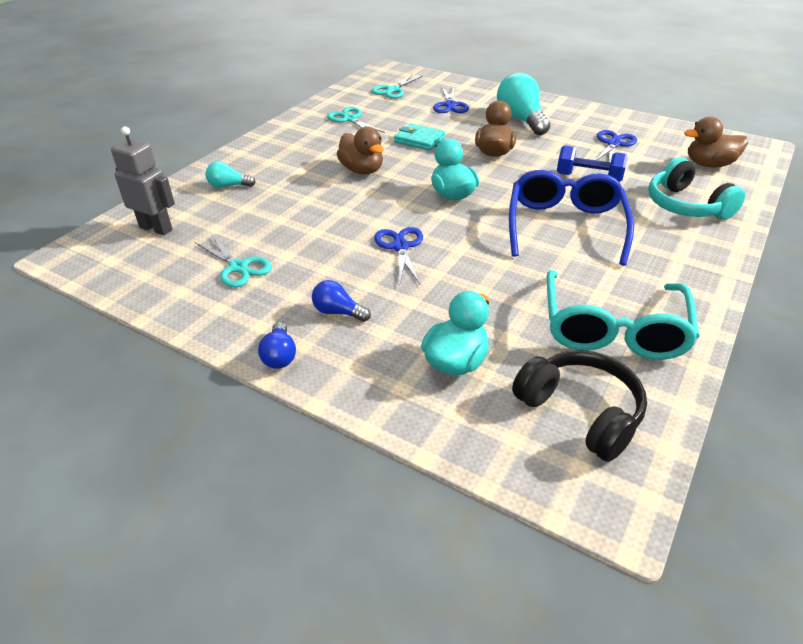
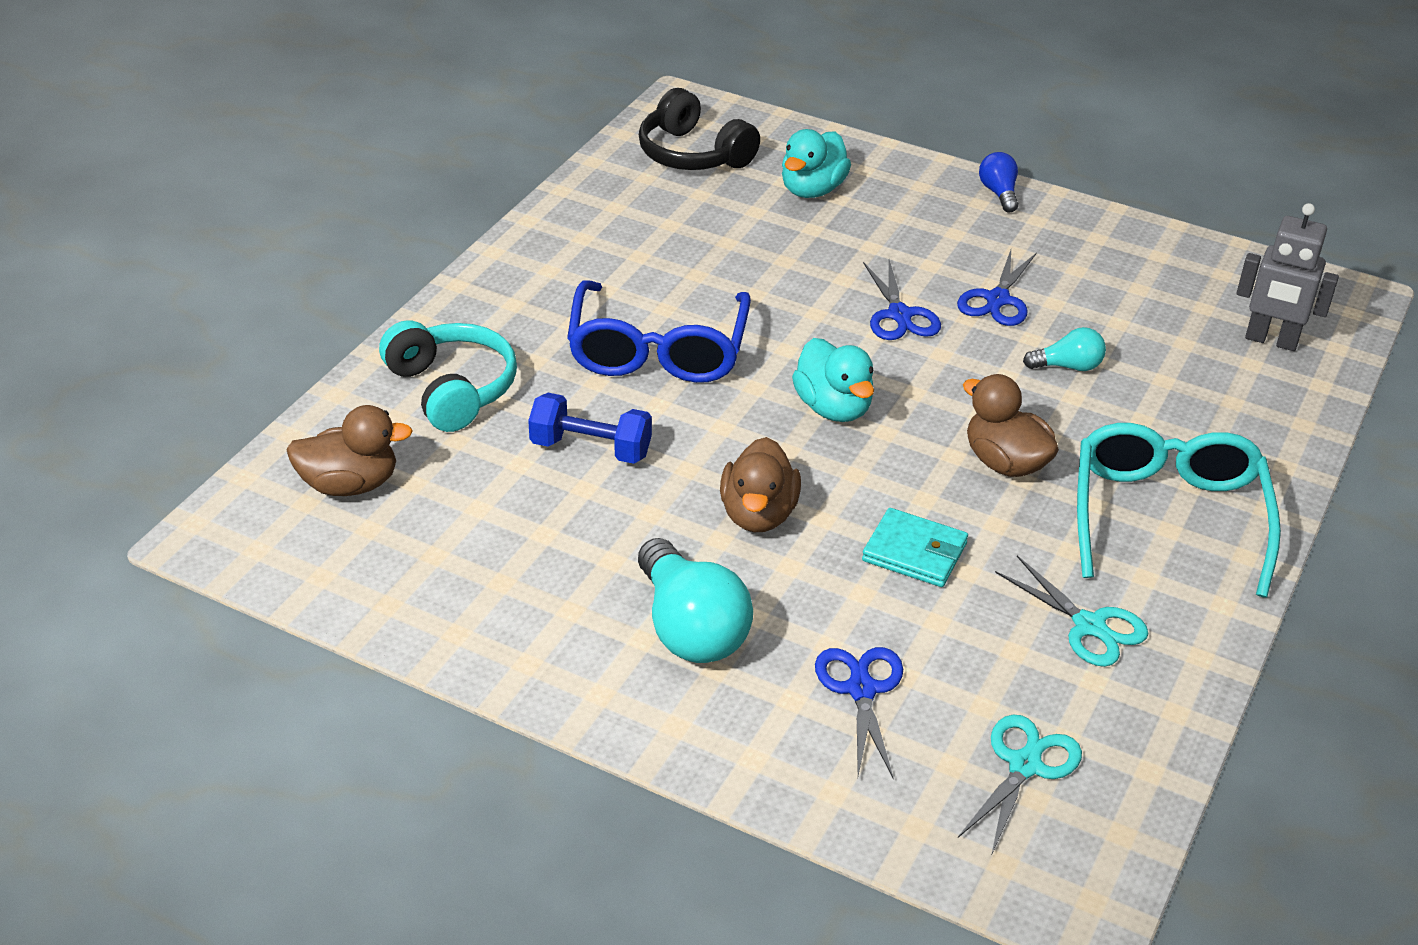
camera: 175 degrees right, 0 degrees up
(228, 186) = (1223, 423): turquoise light bulb -> turquoise light bulb (1068, 366)
(238, 267) = (1107, 284): turquoise scissors -> none
(338, 312) = (954, 234): blue light bulb -> none
(613, 144) = (508, 544): blue scissors -> blue scissors (997, 300)
(613, 329) = (637, 220): turquoise glasses -> turquoise glasses (1167, 517)

